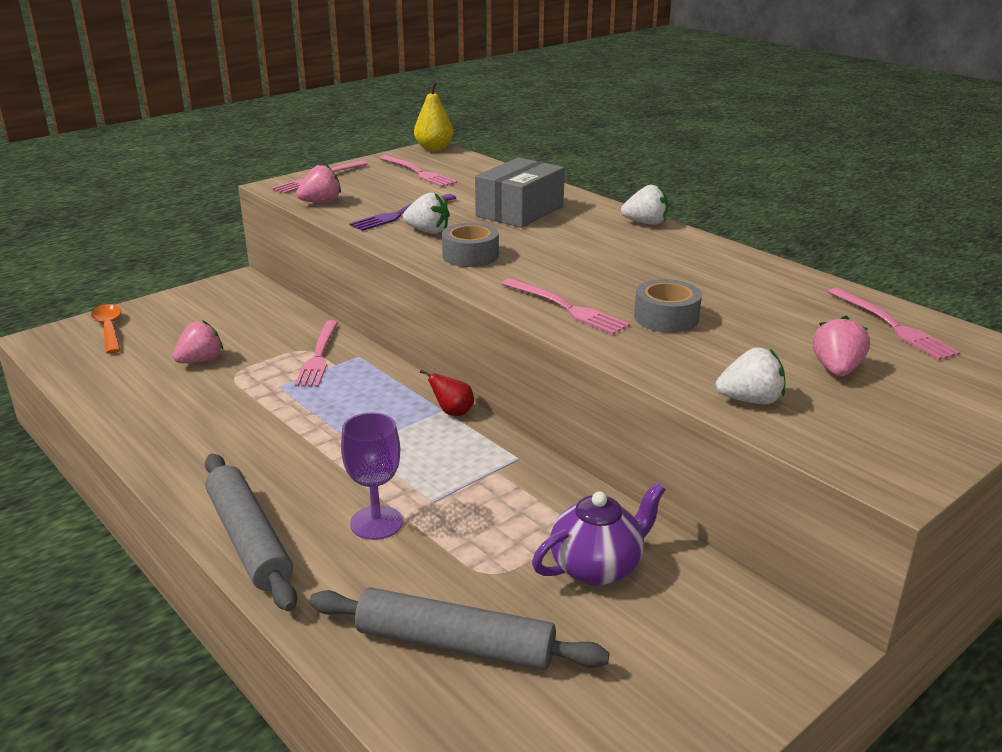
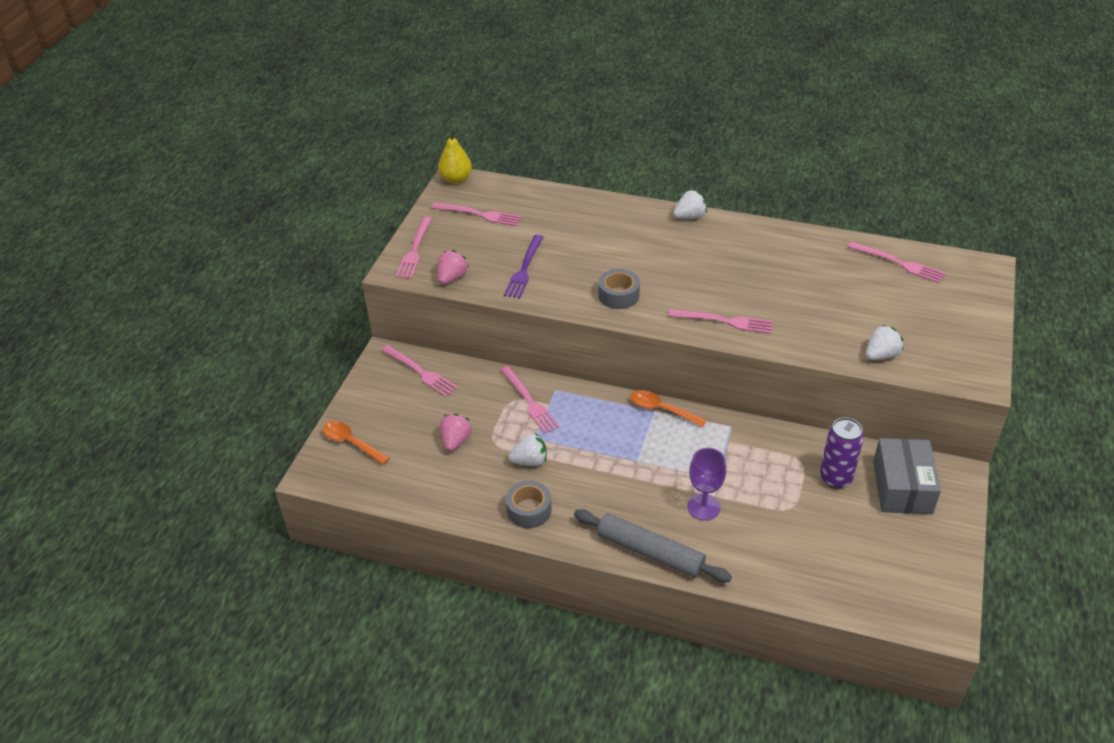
camera: 30 degrees left, 15 degrees up
(250, 301) = (420, 372): none -> pink fork
(428, 231) = (564, 281): white strawberry -> white strawberry (530, 461)
(452, 412) = (661, 409): red pear -> orange spoon
(454, 644) = (814, 556): grey rolling pin -> none
(520, 211) = (599, 234): grey box -> grey box (902, 487)
(597, 567) = (835, 478): purple teapot -> purple can
(666, 318) = (785, 306): grey tape -> grey tape (529, 510)
(836, 370) = (900, 312): pink strawberry -> none

